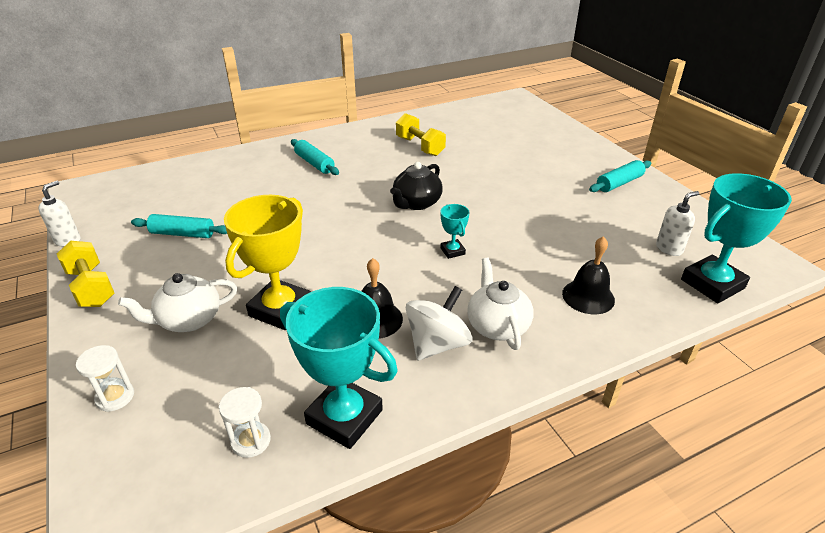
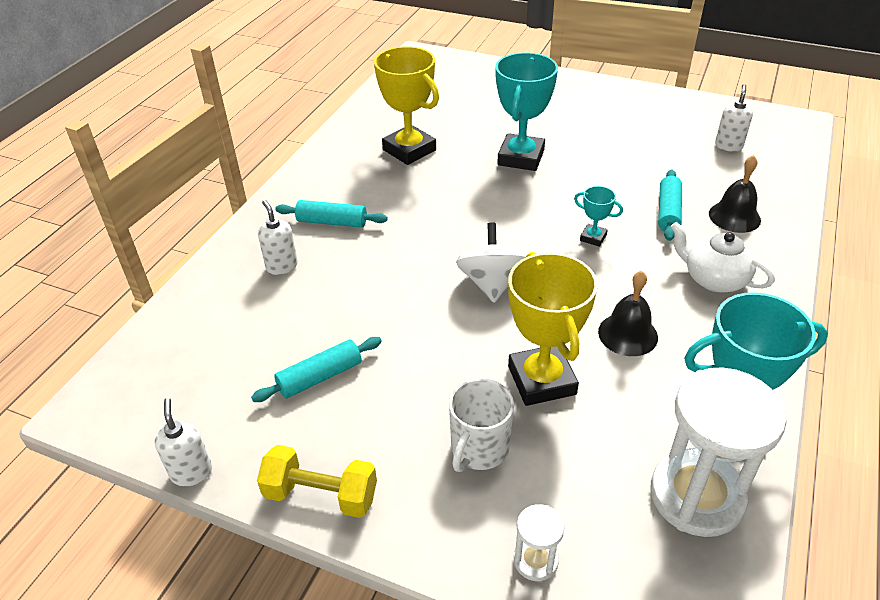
camera: 40 degrees left, 5 degrees up
(188, 320) = (479, 449): white teapot -> white mug
(251, 441) = (696, 496): white hourglass -> white hourglass, size x2.20
(255, 172) = (282, 266): none -> white soap dispenser
(416, 203) = (496, 210): black teapot -> none
(420, 146) = (409, 150): yellow dumbbell -> yellow trophy
(437, 344) = (699, 322): white spinning top -> white spinning top (492, 283)
(619, 183) = (622, 105): turquoise rolling pin -> turquoise rolling pin (668, 212)
(712, 284) = (787, 159): turquoise trophy -> turquoise trophy (521, 157)

